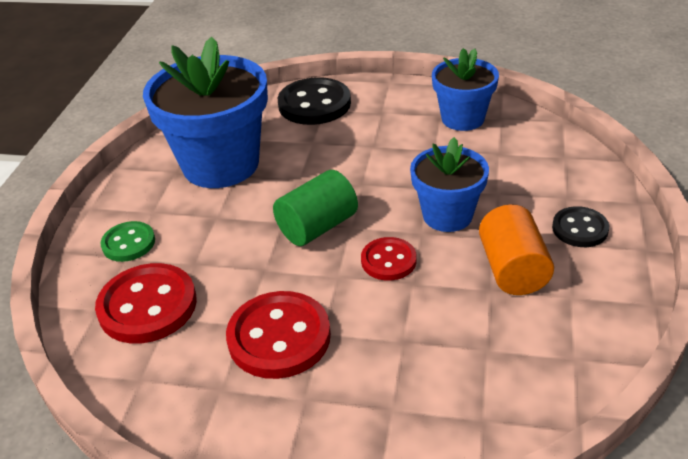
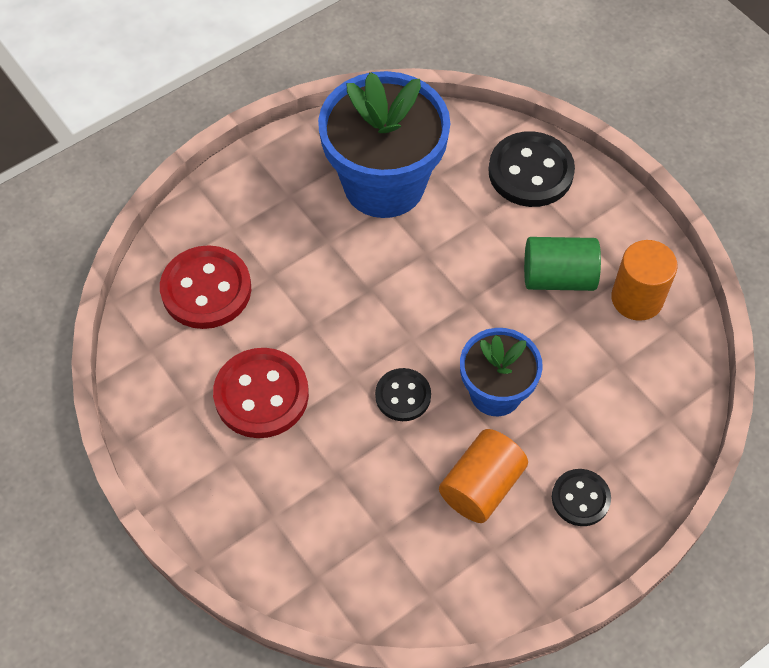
camera: 40 degrees right, 20 degrees up
(128, 243) = (245, 215): green button -> none
(317, 227) = (388, 317): green cylinder -> green cylinder (558, 277)
(388, 261) = (403, 396): red button -> black button
(462, 119) = (637, 298): blue flower pot -> orange cylinder

